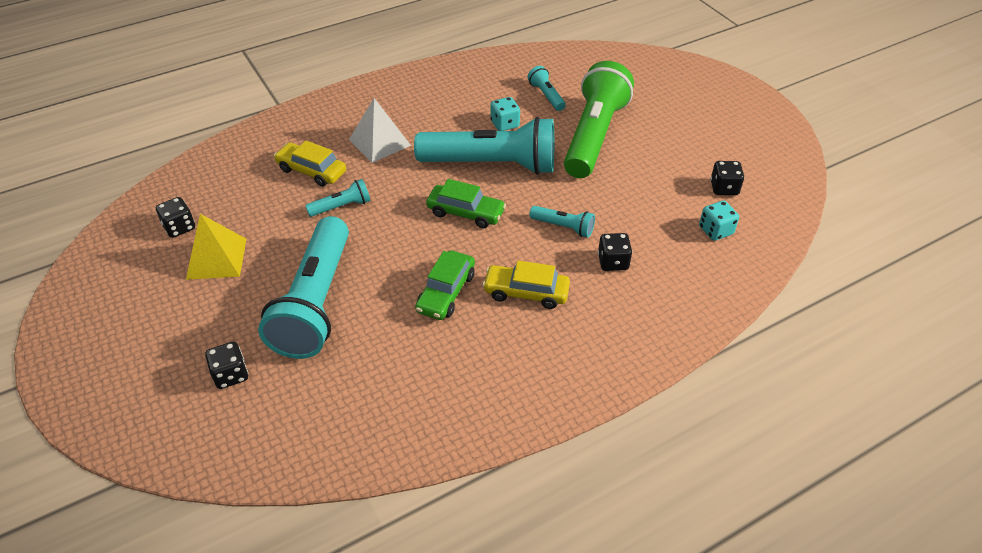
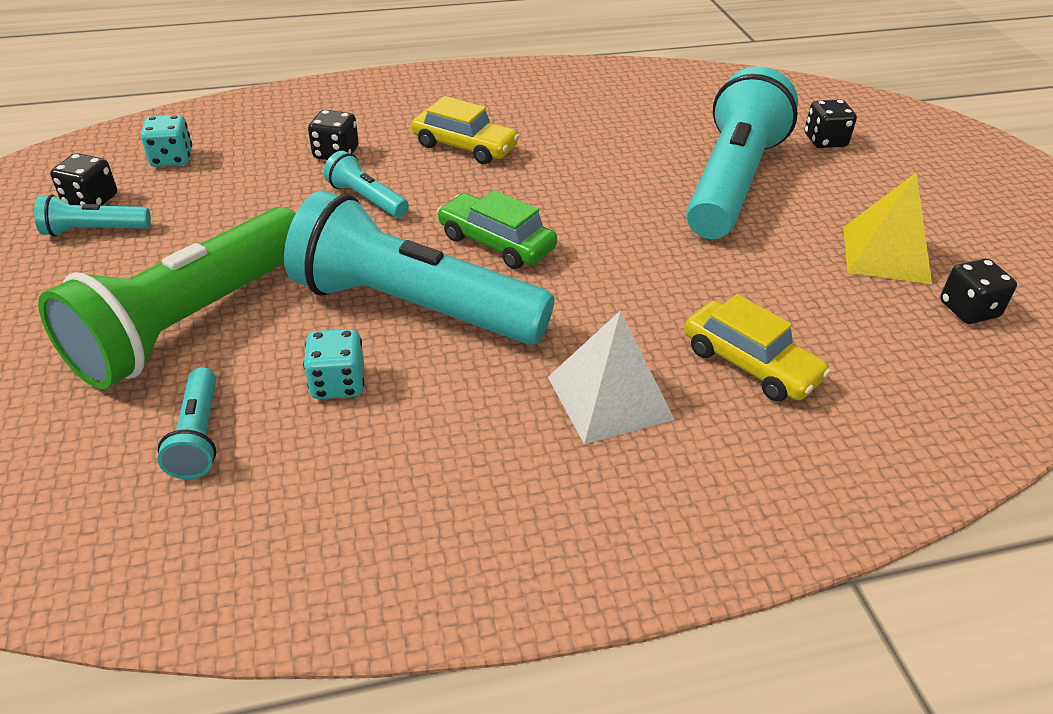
camera: 165 degrees left, 5 degrees down
(342, 207) = (694, 289): turquoise flashlight -> turquoise flashlight (94, 230)
(446, 292) = (563, 163): green car -> none

